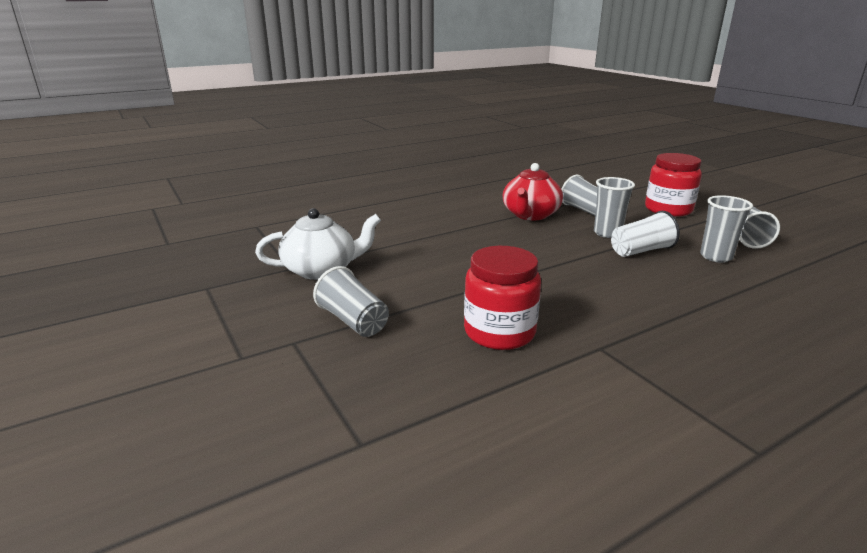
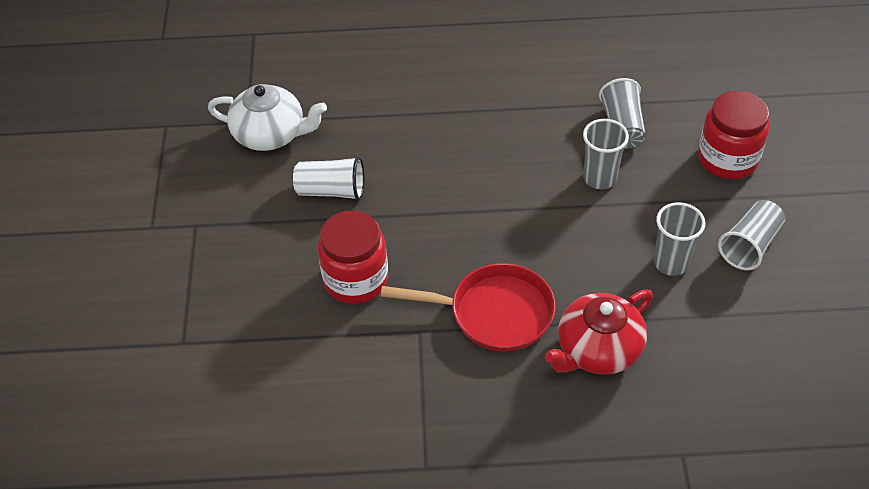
camera: 30 degrees right, 25 degrees up
(353, 321) = (253, 218): grey cup -> none
(530, 215) = (549, 111): red teapot -> red teapot (597, 350)
(641, 251) = (601, 222): white cup -> white cup (331, 191)
(643, 317) = (493, 313): none -> red pan

